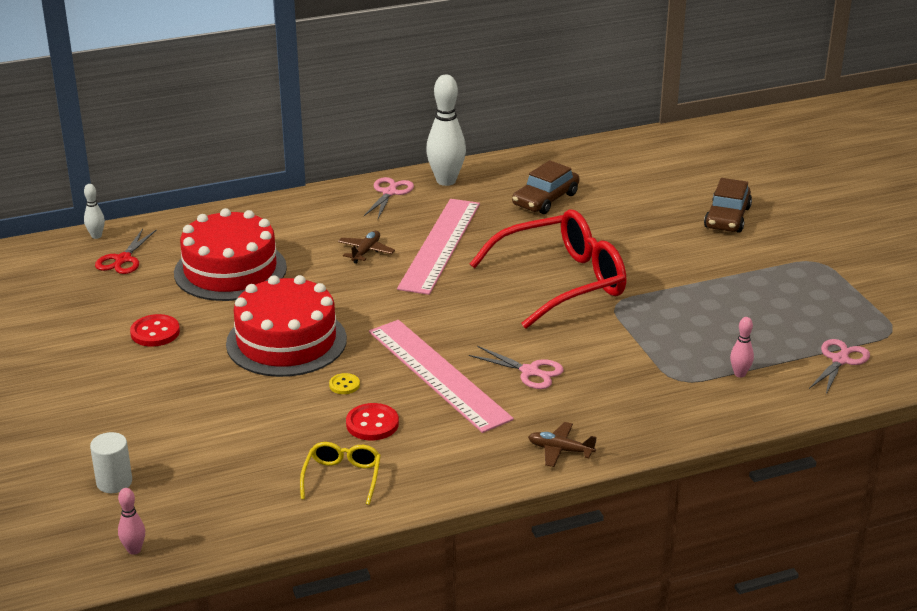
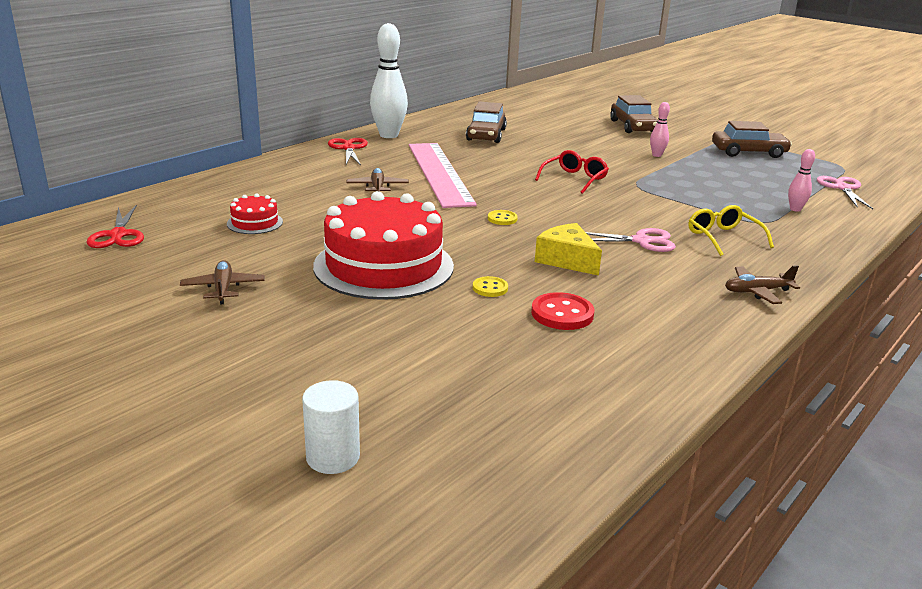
camera: 30 degrees left, 5 degrees down
(96, 236) = (65, 222): white bowling pin -> none
(134, 550) = (453, 536): pink bowling pin -> pink bowling pin (657, 155)
(155, 332) = (223, 288): red button -> brown plane
(230, 270) = (255, 223): red cake -> red cake, size x0.43
(342, 477) = (599, 370): yellow glasses -> yellow glasses (723, 238)
(389, 193) = (348, 148): pink scissors -> red scissors
(435, 315) = (502, 219): none -> yellow button
(438, 374) = (566, 260): pink ruler -> yellow cheese
(562, 282) = (574, 179): red glasses -> red glasses, size x0.45
(809, 286) = (748, 152): none -> brown car

